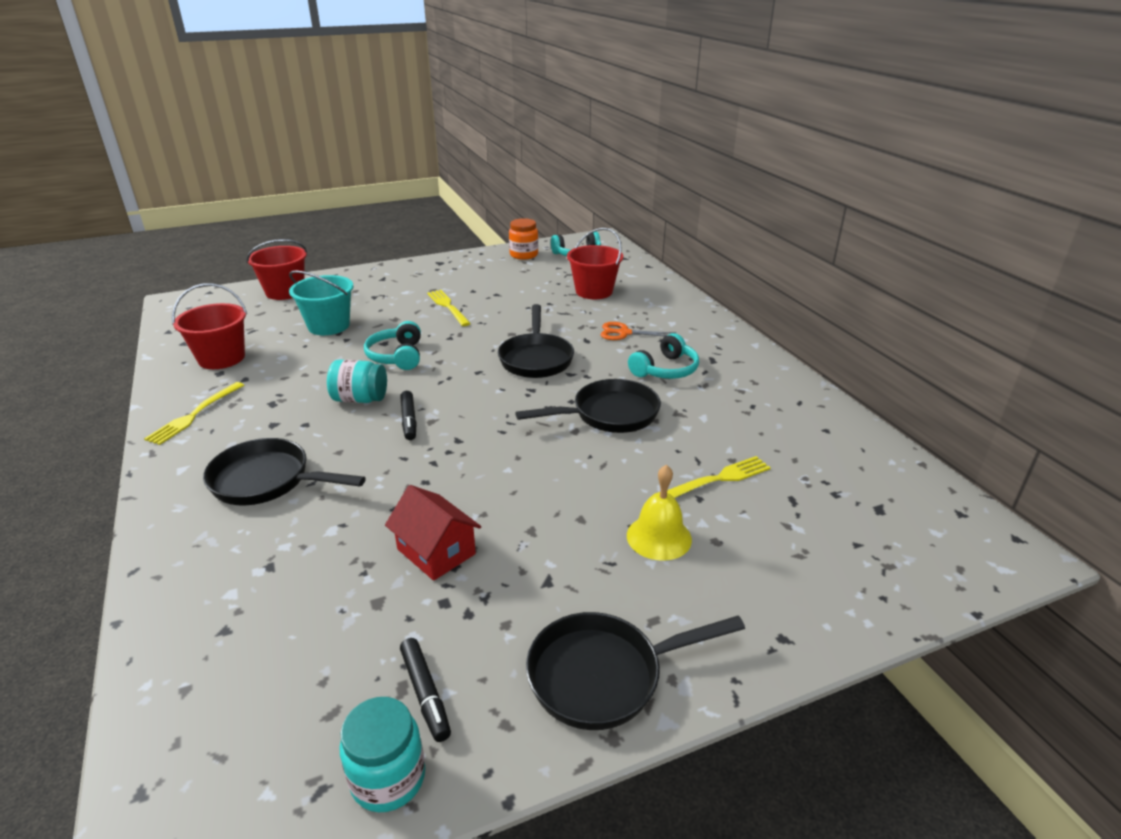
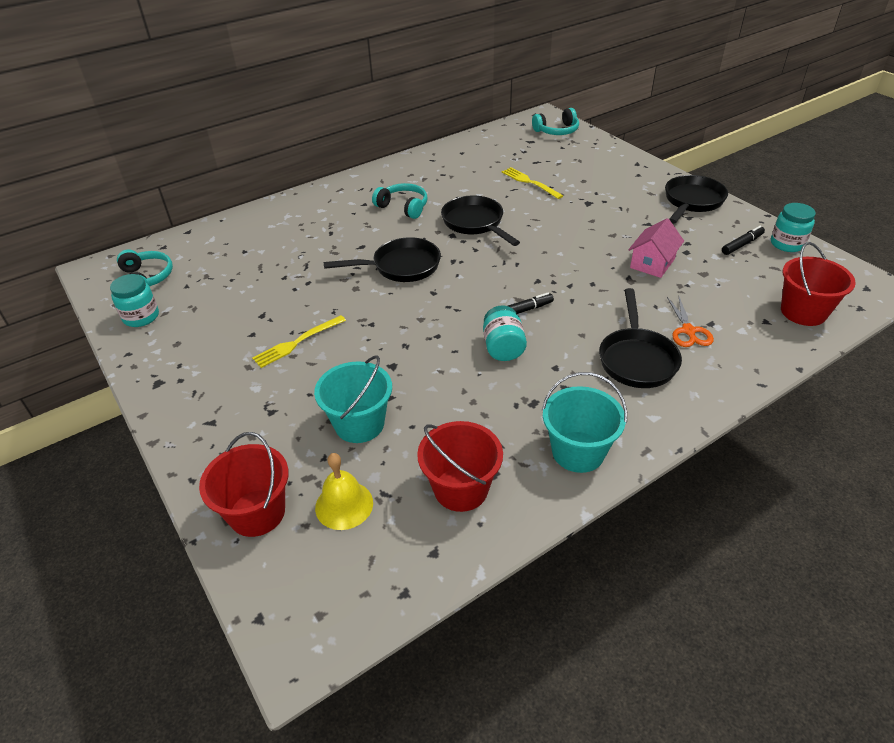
camera: 100 degrees left, 10 degrees up
(194, 415) = (578, 452): yellow fork -> turquoise bucket
(397, 356) = (418, 348): turquoise headphones -> turquoise headphones (557, 131)
(436, 551) = (652, 263): red house -> pink house
(524, 255) = (141, 317): orange jar -> turquoise jar
(594, 291) = (254, 255): red bucket -> red bucket (803, 312)
(604, 675) = (692, 202): black pan -> black pan turned 120 degrees counterclockwise
(624, 333) = (344, 230): orange scissors -> orange scissors (688, 331)
(659, 537) = (591, 196): yellow bell -> yellow bell (344, 505)

